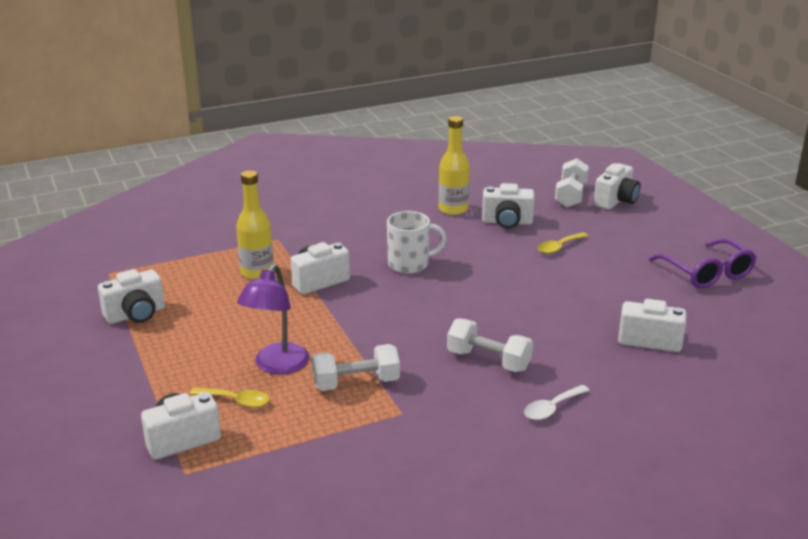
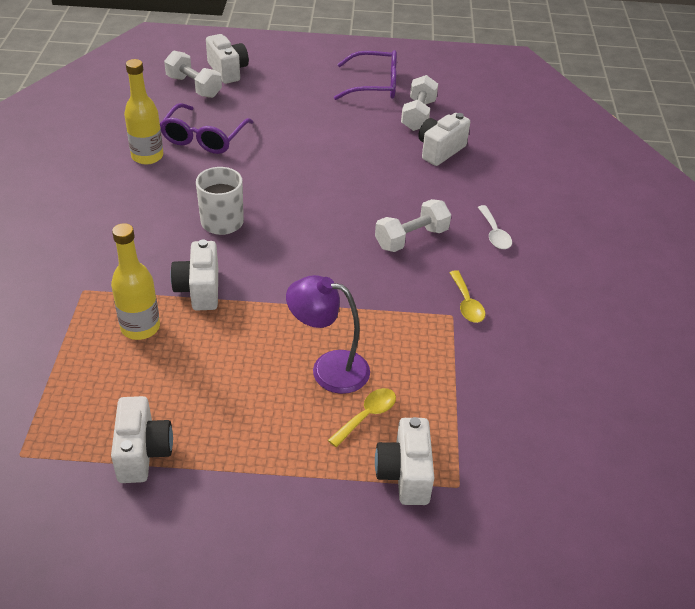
camera: 65 degrees left, 15 degrees up
(277, 366) = (328, 369): purple lamp -> purple lamp turned 150 degrees clockwise
(356, 383) = (392, 326): white dumbbell -> white dumbbell (418, 115)
(507, 222) = (204, 138): white camera -> purple glasses
(559, 247) = (273, 131): yellow spoon -> yellow spoon (466, 304)

